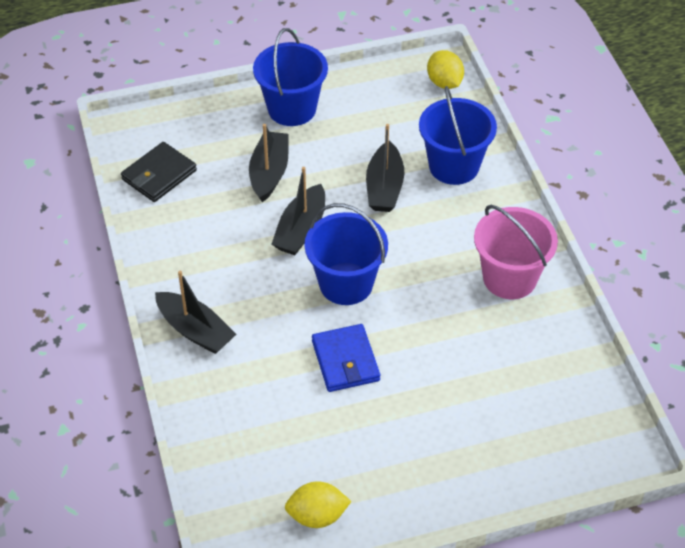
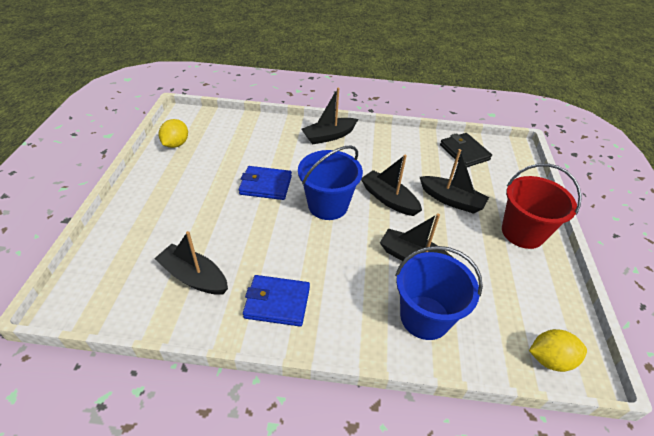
camera: 110 degrees right, 5 degrees down
(292, 109) = (522, 232): blue bucket -> red bucket
(509, 278) = (277, 302): pink bucket -> blue wallet
(526, 361) = (194, 277): none -> black boat

